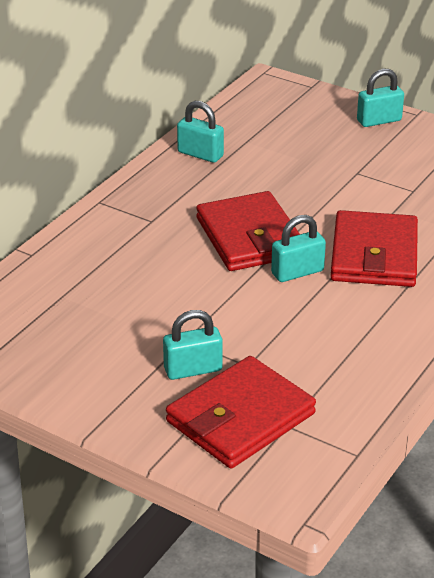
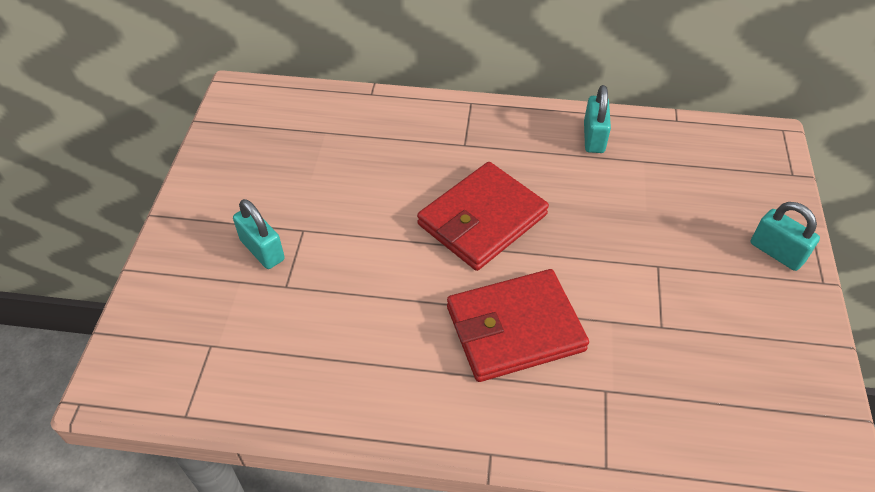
camera: 65 degrees right, 15 degrees up
(240, 418) = (208, 307): red wallet -> none
(297, 272) = (447, 275): turquoise padlock -> none

